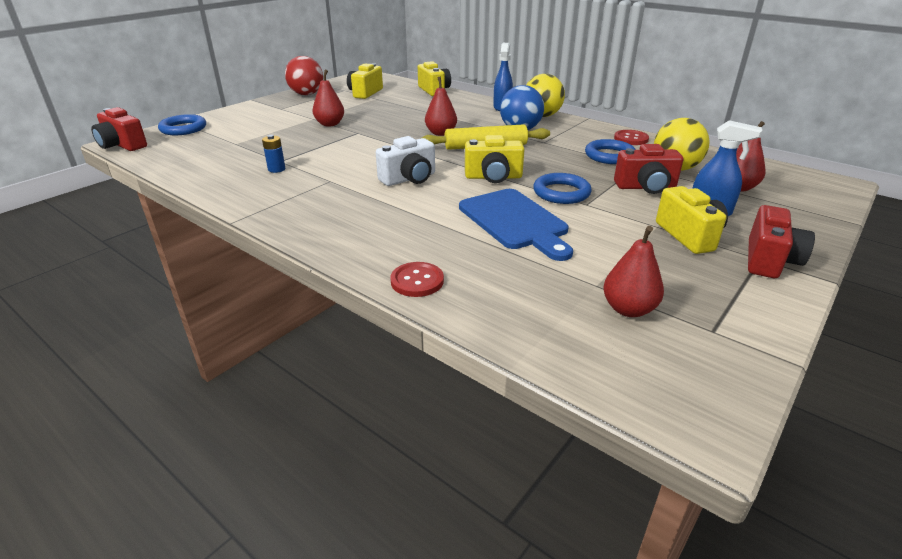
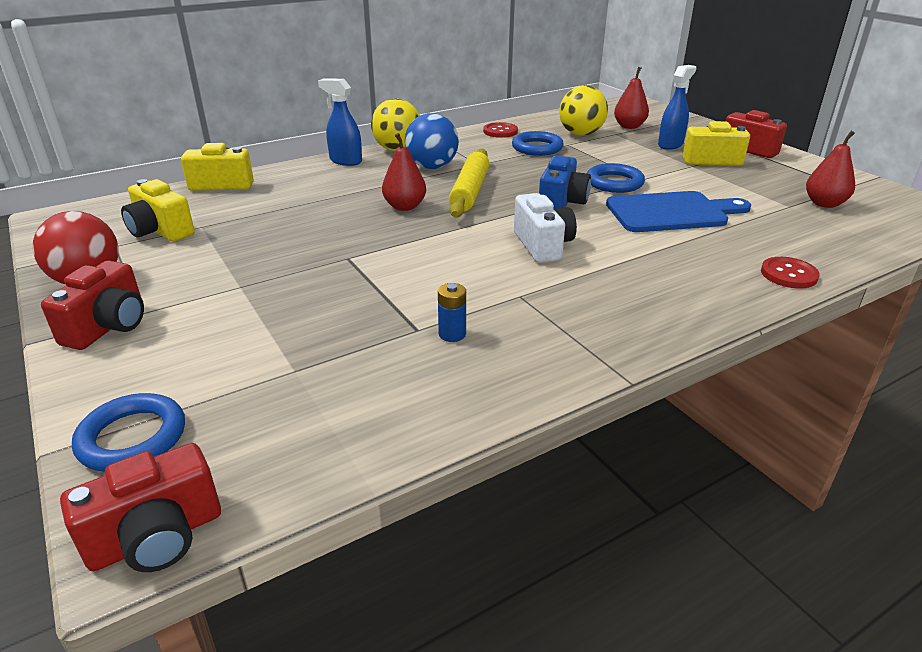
camera: 70 degrees left, 0 degrees up
(330, 124) = (287, 274): red pear -> none
(493, 177) = (561, 203): yellow camera -> blue camera
(646, 187) = (615, 152): red camera -> red camera (108, 326)

